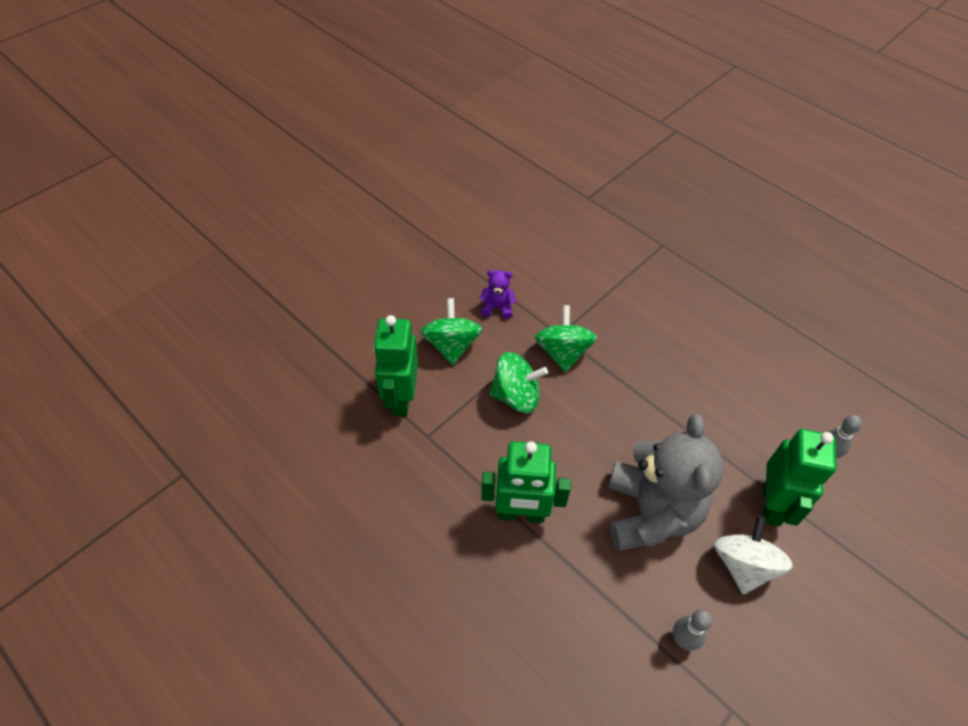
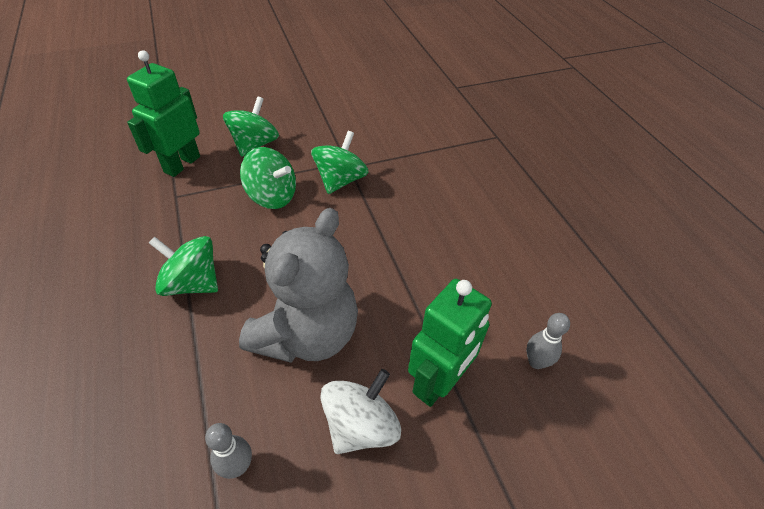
camera: 25 degrees right, 5 degrees down
(497, 307) = (314, 133): purple teddy bear -> none
(521, 514) = (192, 283): green robot -> green spinning top

